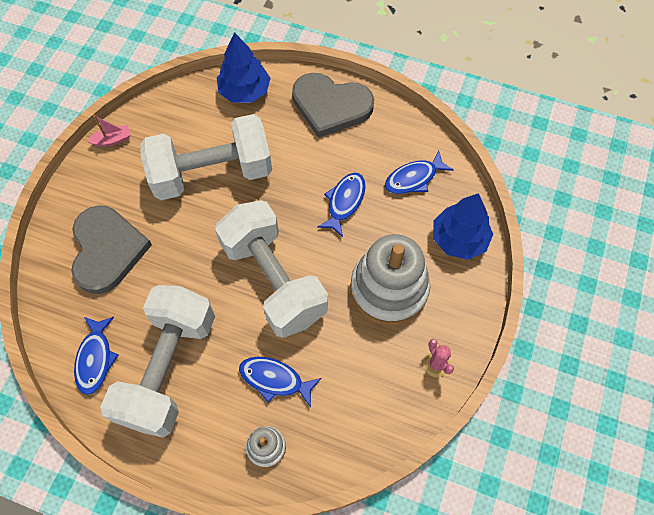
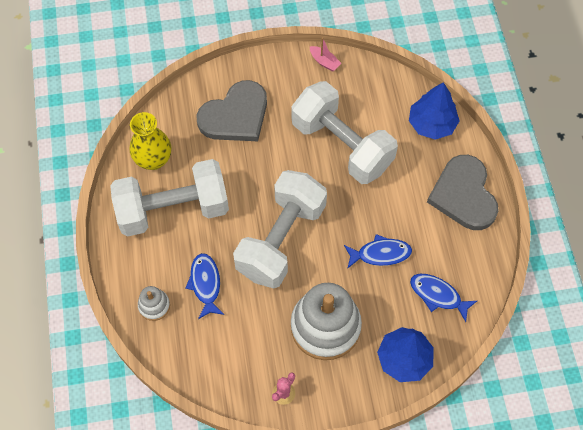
camera: 60 degrees right, 0 degrees up
(95, 359) = (153, 160): blue fish -> yellow vase

